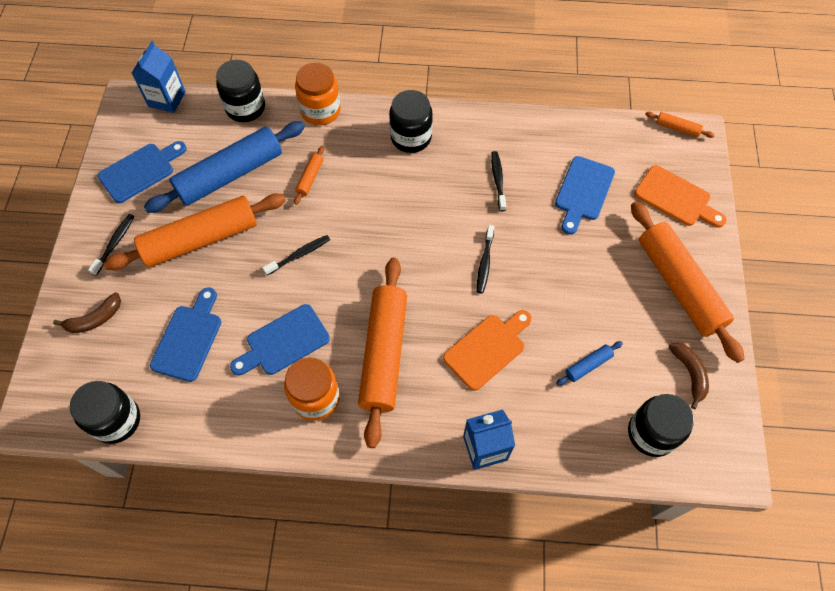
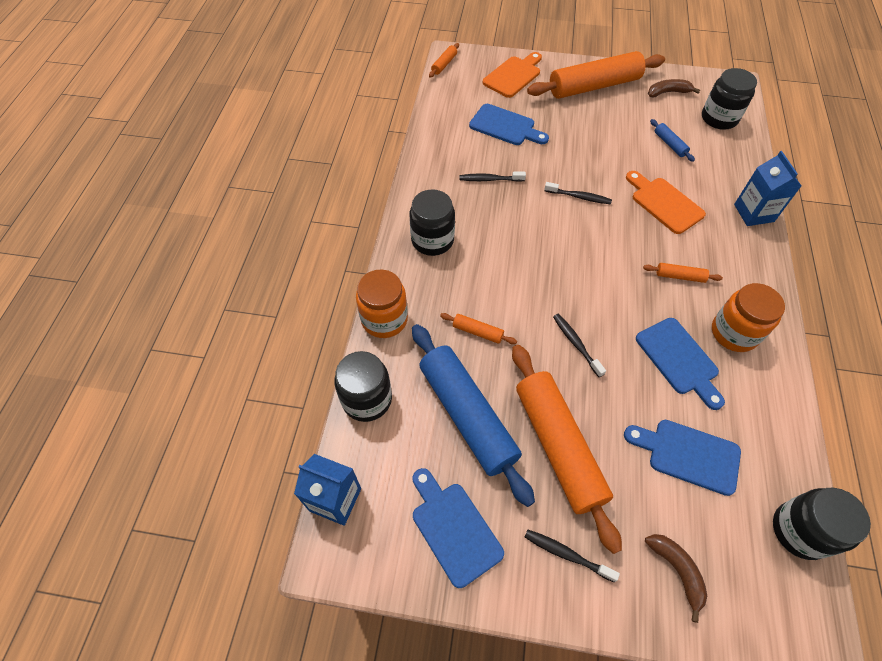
camera: 85 degrees left, 5 degrees down
(384, 354) = (680, 276): orange rolling pin -> orange rolling pin, size x0.41

